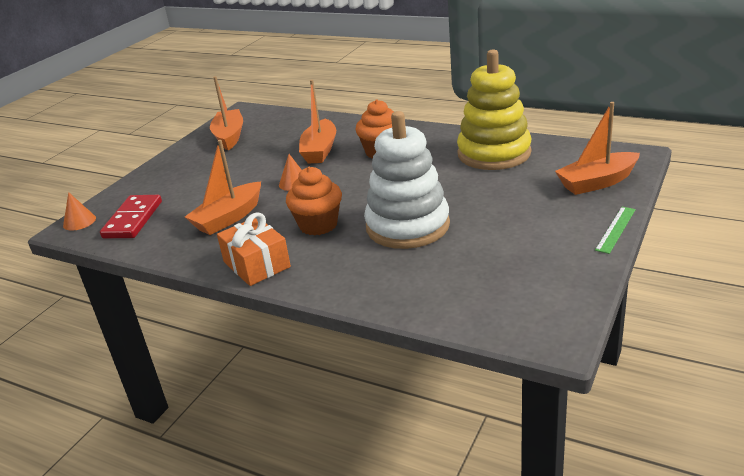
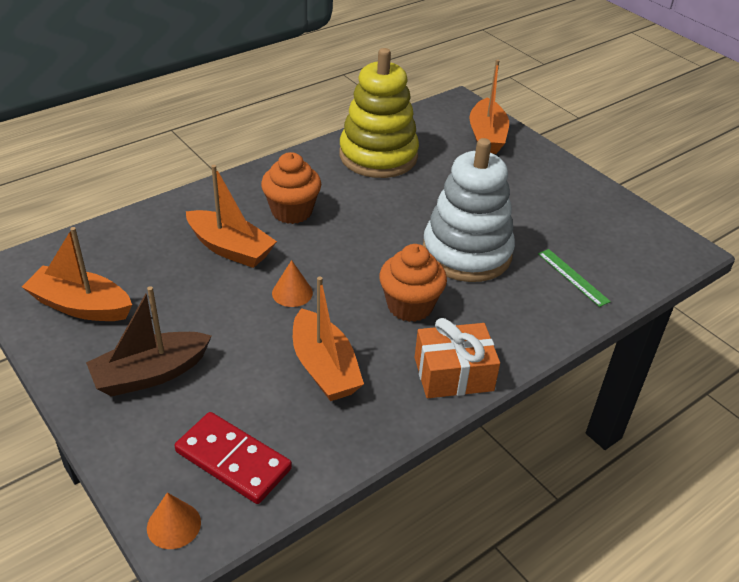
camera: 70 degrees left, 10 degrees up
(188, 173) = (150, 374): none -> brown boat
(616, 229) = (565, 162): green ruler -> green ruler (573, 277)

